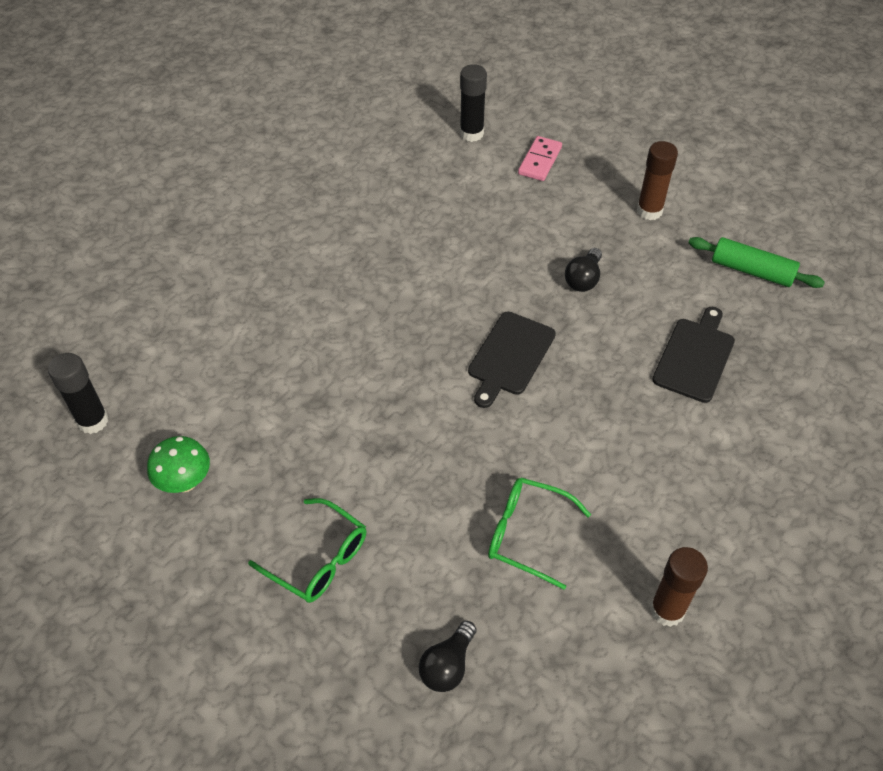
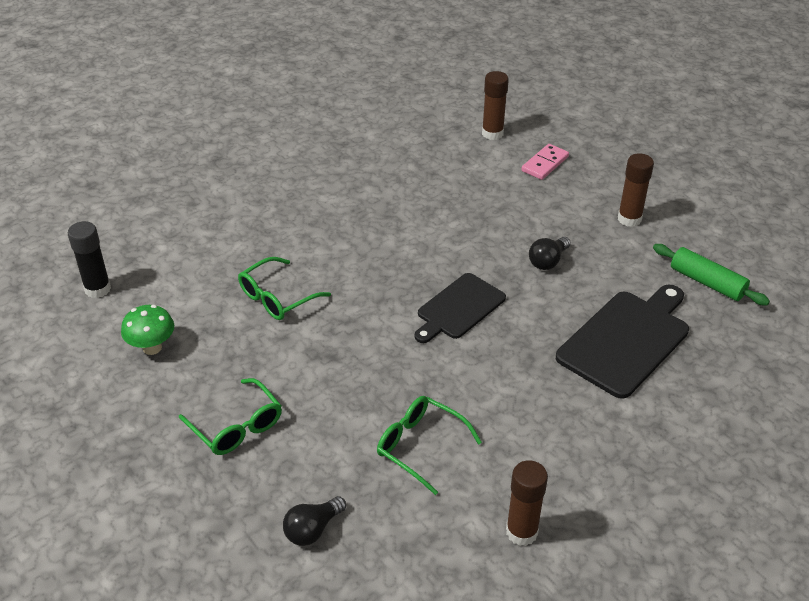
camera: 15 degrees right, 10 degrees down
(306, 387) = (277, 298): none -> green glasses
(471, 133) = (492, 133): black glue stick -> brown glue stick
(694, 357) = (626, 340): black cutting board -> black cutting board, size x1.51

